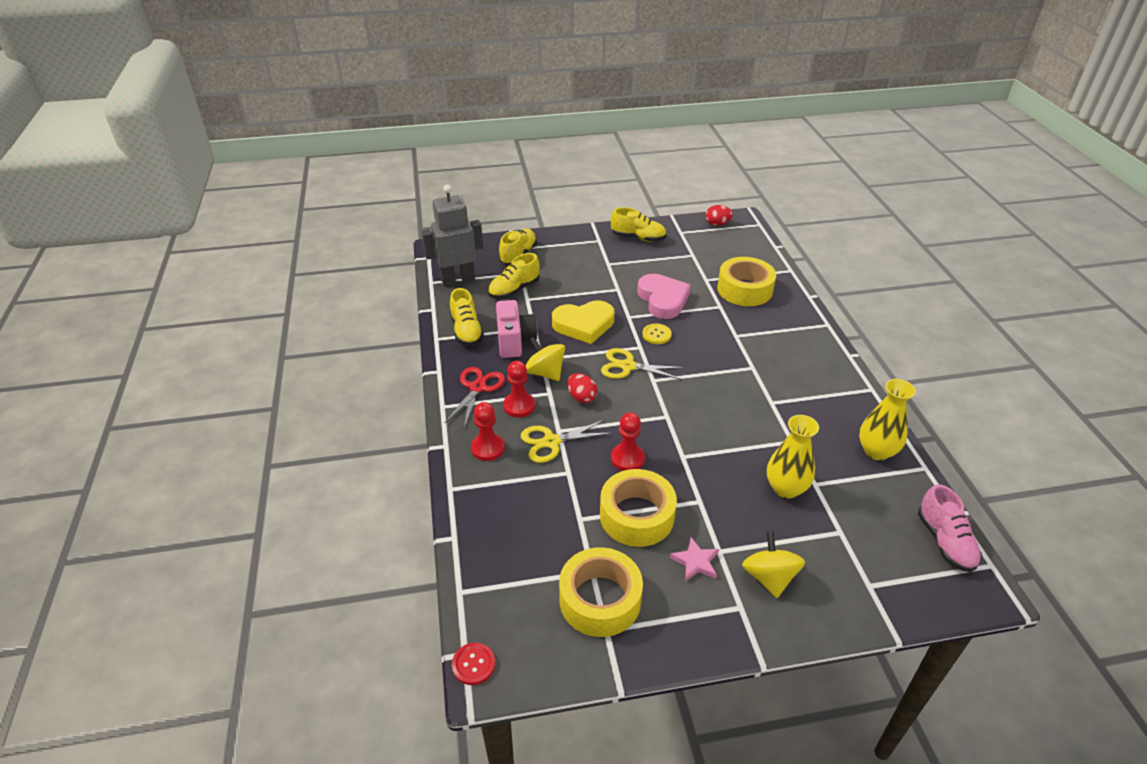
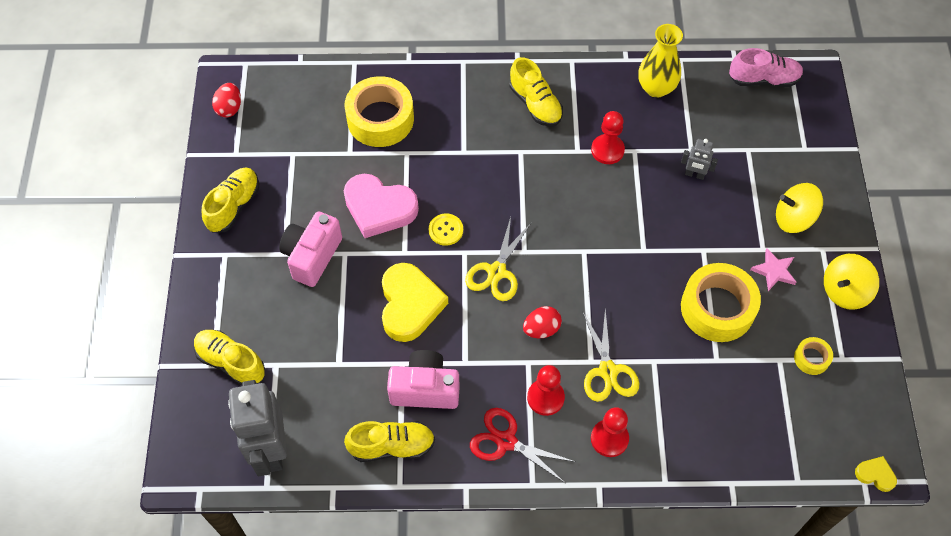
camera: 80 degrees left, 20 degrees up
(473, 664) = (875, 475): red button -> yellow heart
(514, 290) = (314, 377): yellow shoe -> yellow shoe (535, 104)
(545, 372) = (492, 362): yellow spinning top -> yellow spinning top (844, 291)
(600, 600) = (811, 358): yellow tape -> yellow tape, size x0.47
(610, 275) = (312, 256): none -> pink camera
(627, 458) = (641, 301): red pawn -> red pawn (607, 150)
(663, 299) = (379, 208): pink heart -> pink heart turned 150 degrees counterclockwise
(785, 488) = (694, 175): yellow vase -> grey robot

